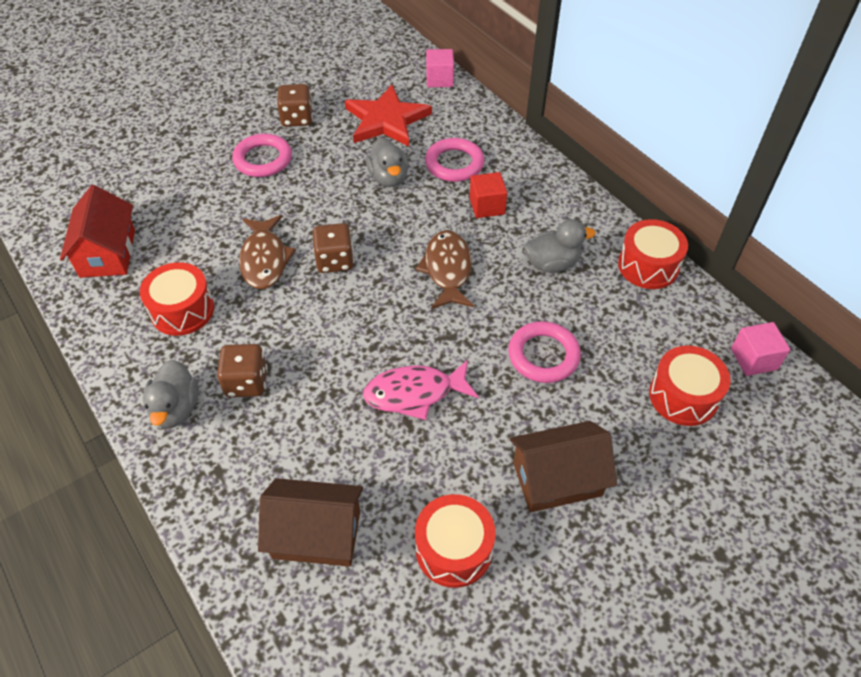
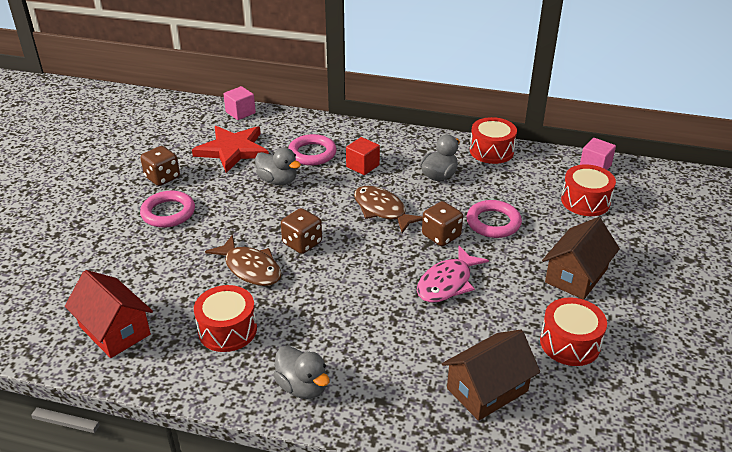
camera: 40 degrees left, 15 degrees down
(246, 382) = (332, 342): brown dice -> brown dice (441, 236)

